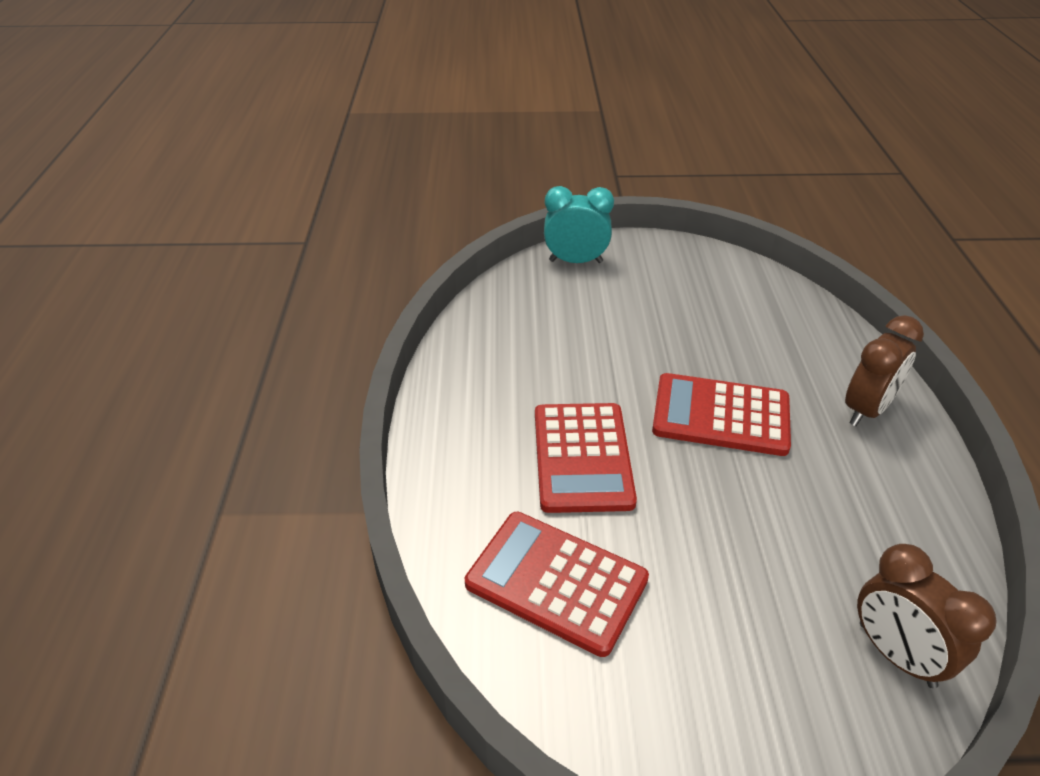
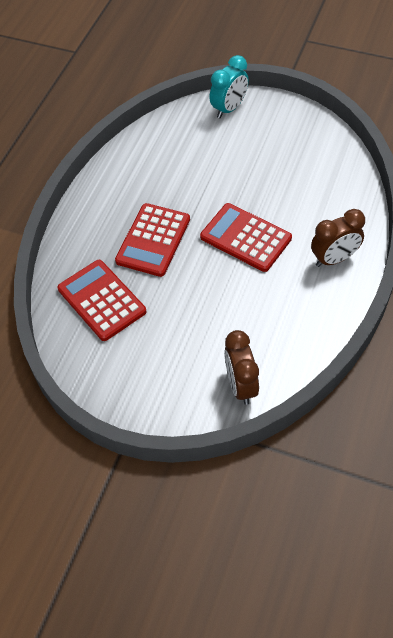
camera: 25 degrees right, 15 degrees up
(575, 261) = (229, 109): turquoise clock -> turquoise clock turned 105 degrees clockwise

